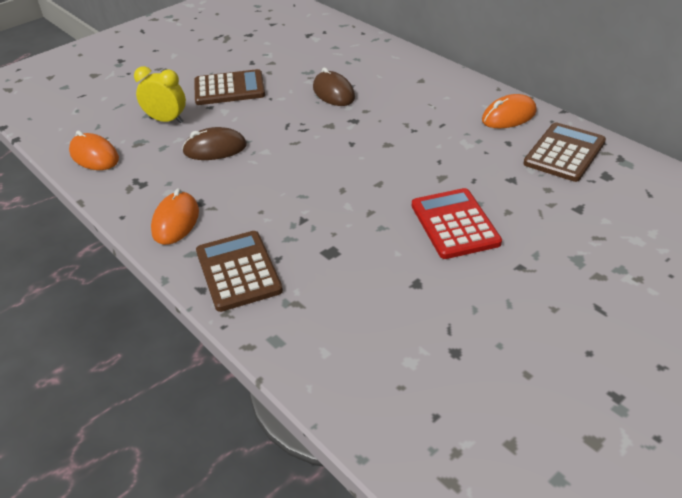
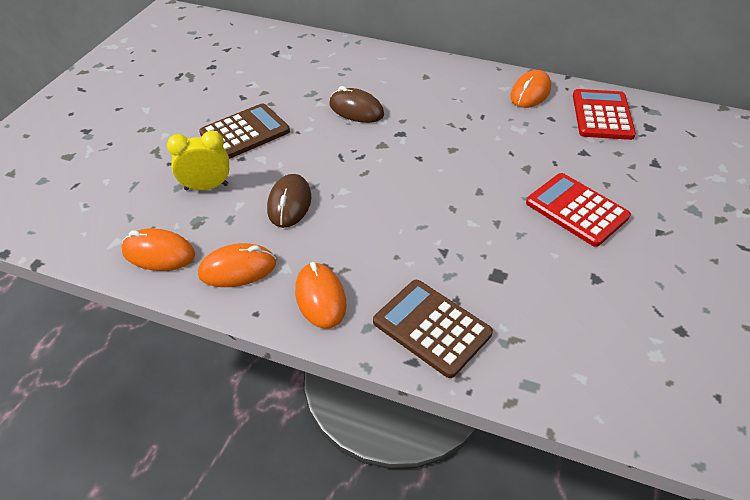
camera: 30 degrees left, 5 degrees up
(137, 183) = (238, 269): none -> orange mouse
(215, 149) = (289, 204): brown mouse -> brown mouse turned 45 degrees counterclockwise
(564, 153) = (602, 115): brown calculator -> red calculator

